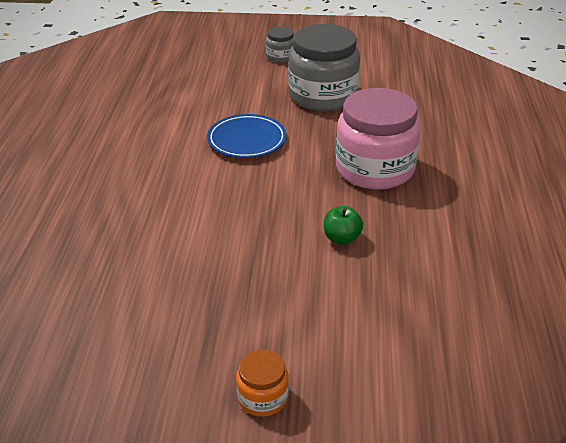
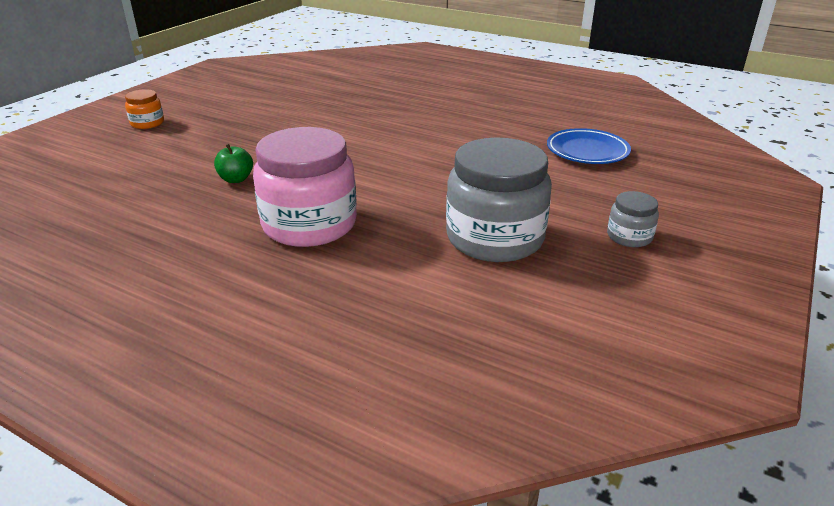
camera: 115 degrees right, 5 degrees down
(247, 140) = (431, 173): blue plate -> blue plate (587, 151)

